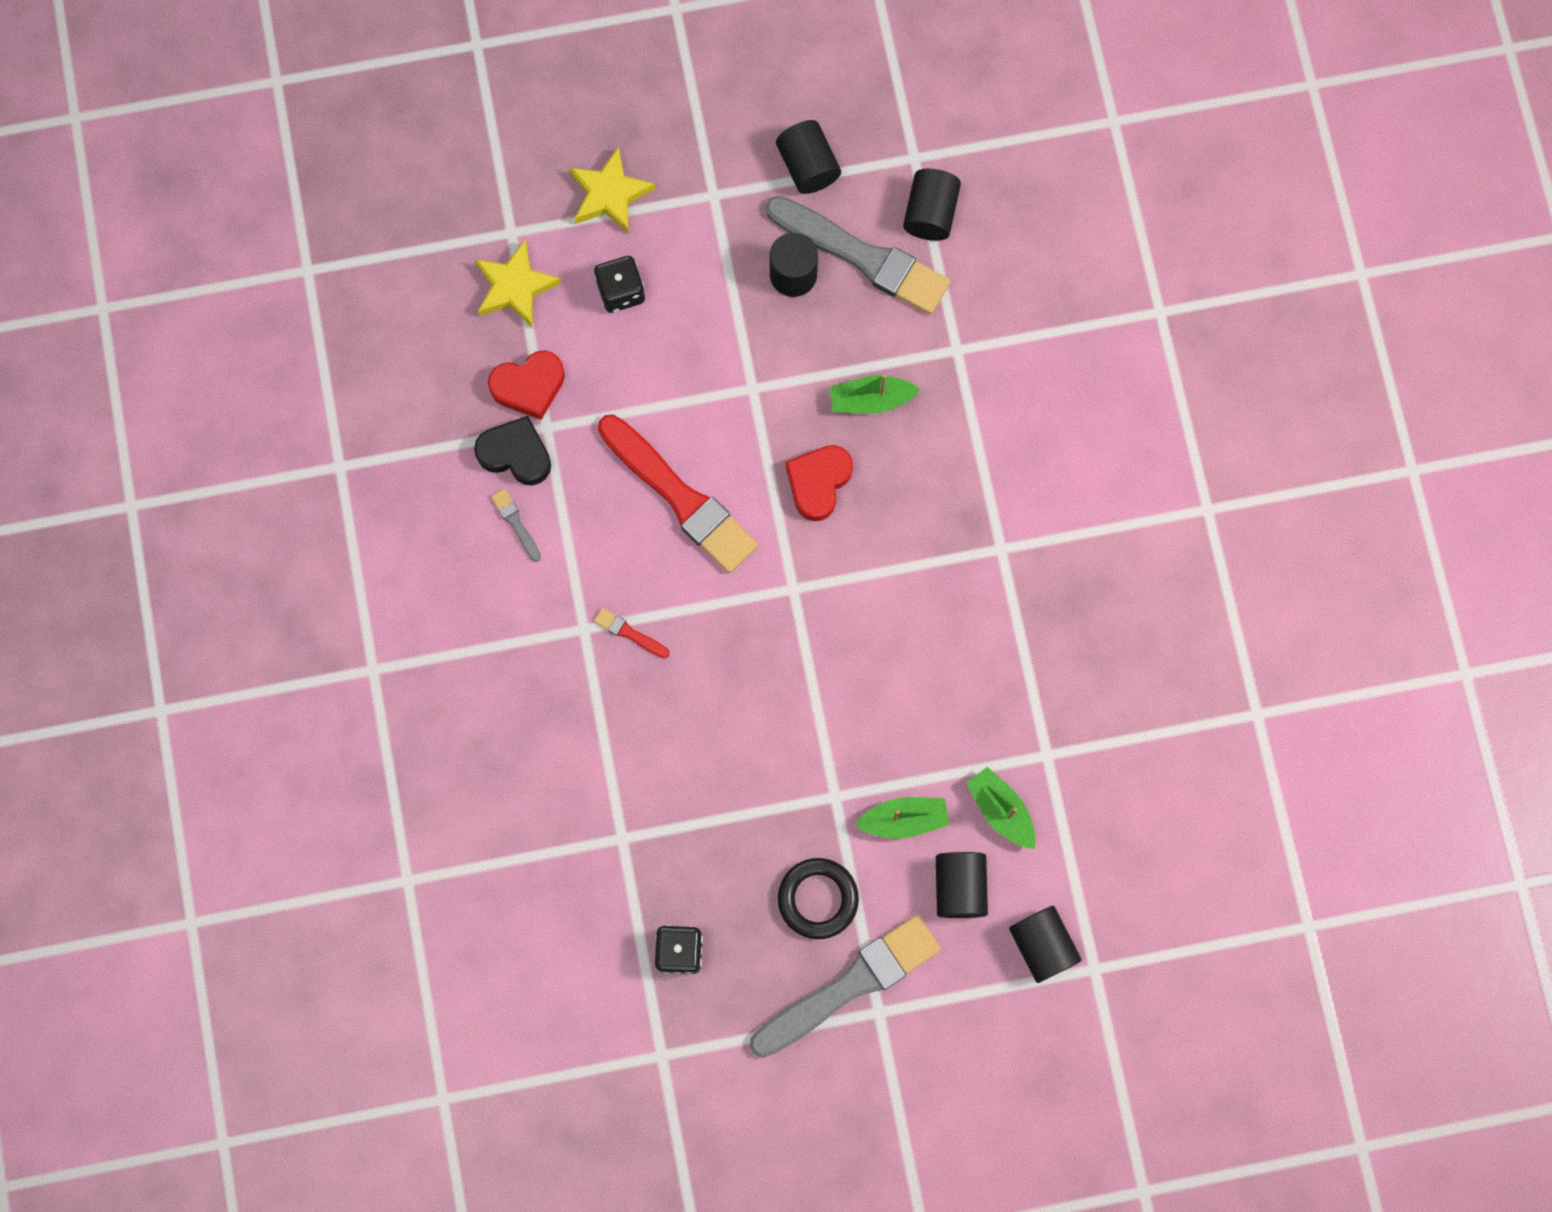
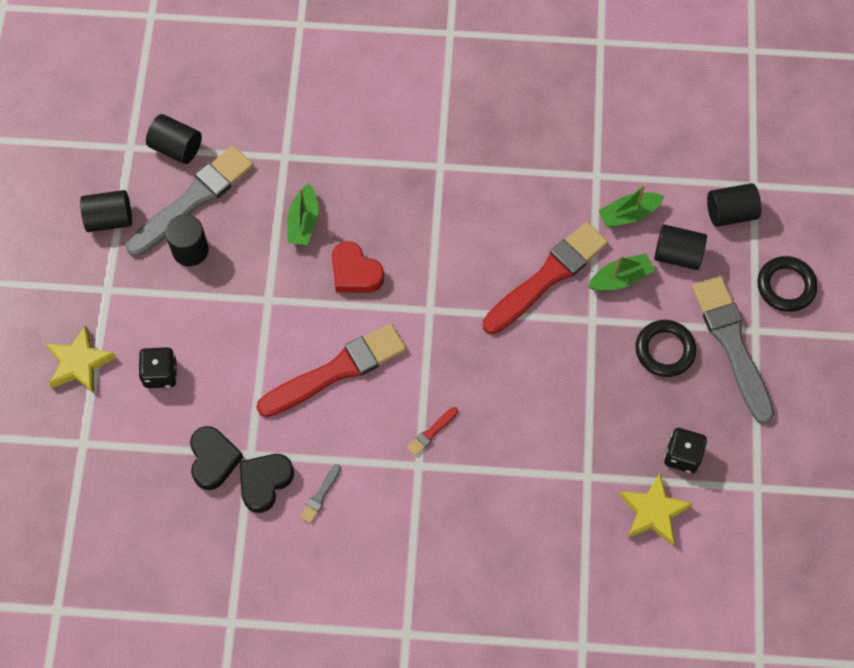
camera: 75 degrees left, 10 degrees down
(515, 287) = (129, 451): yellow star -> yellow star (653, 511)
(516, 523) = (320, 495): grey brush -> grey brush turned 45 degrees counterclockwise
(529, 386) = (213, 459): red heart -> black heart
(879, 725) = (547, 277): none -> red brush
(904, 819) = (620, 278): green boat -> green boat turned 60 degrees clockwise
(954, 1041) = (786, 286): none -> black ring

